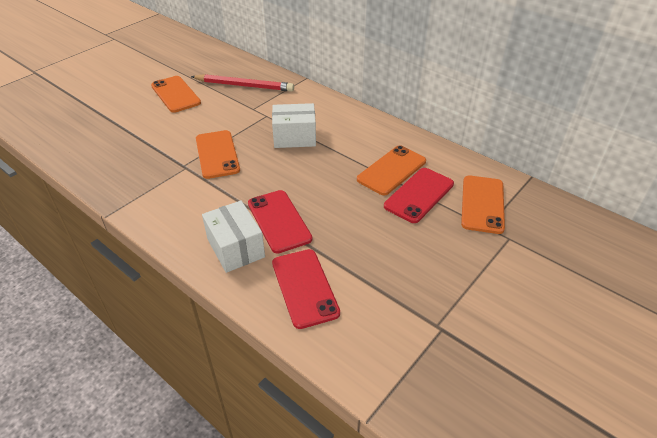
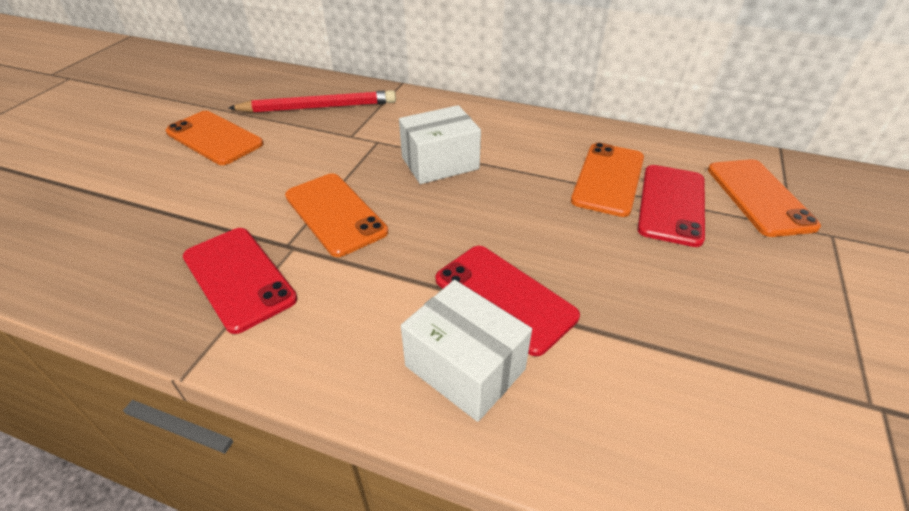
camera: 20 degrees left, 0 degrees up
(304, 287) = (628, 406): red phone -> red phone (238, 278)

